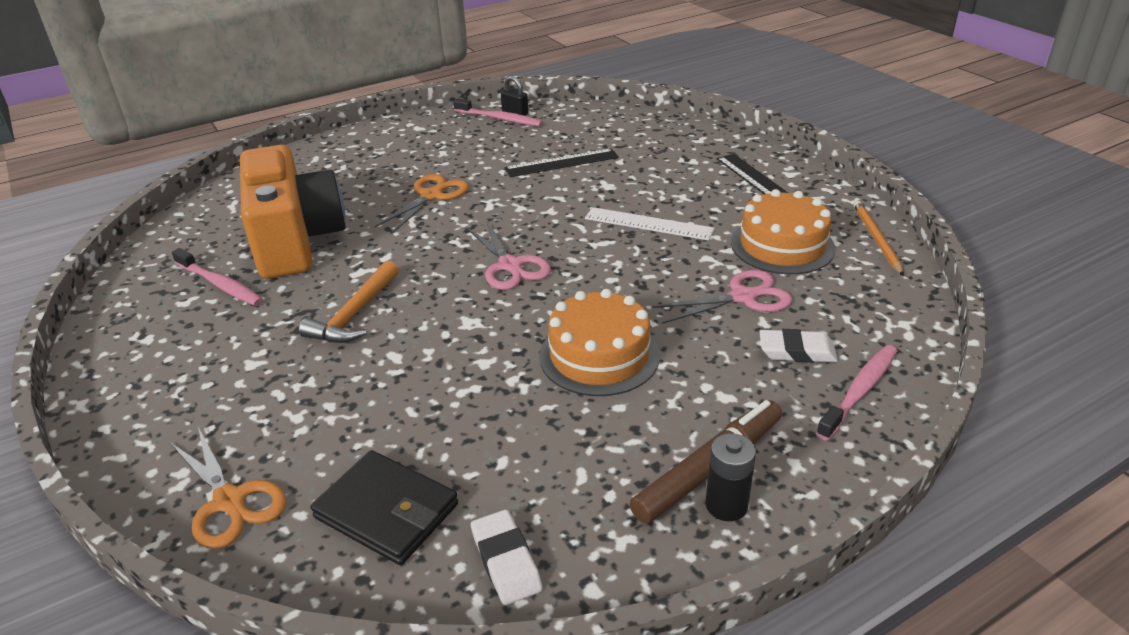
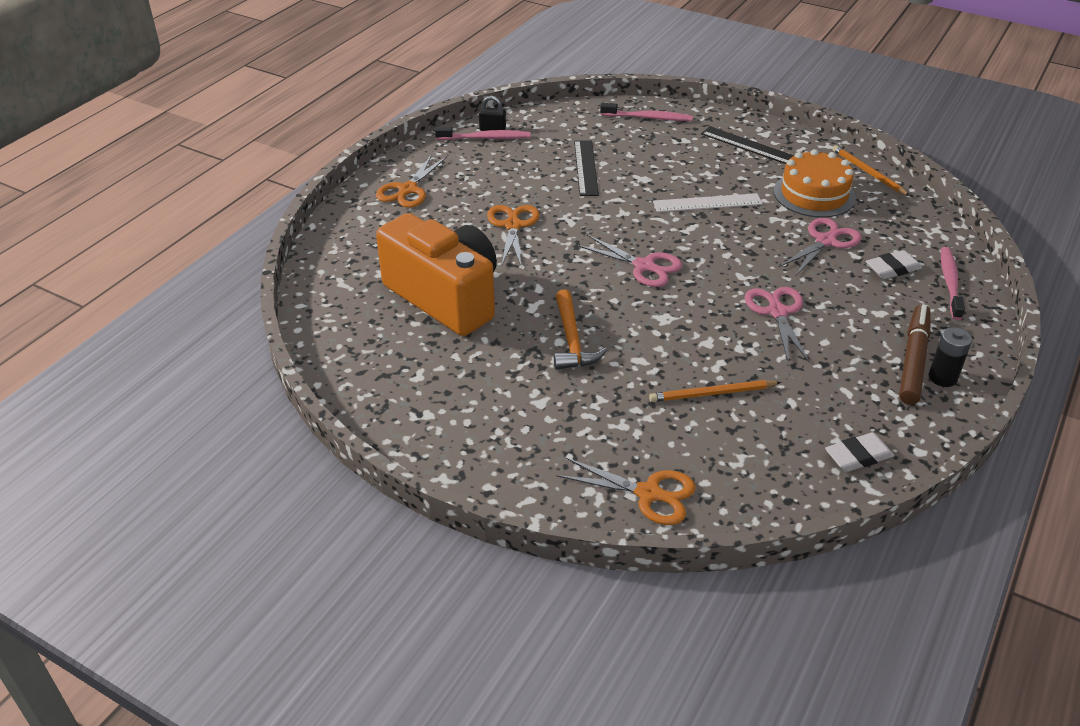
camera: 30 degrees left, 5 degrees up
(220, 284) = (429, 353): pink toothbrush -> pink toothbrush (648, 118)
(381, 145) = (408, 190): none -> orange scissors
(387, 511) = (756, 458): black wallet -> none
(425, 418) = (712, 394): none -> orange pencil
(506, 561) = (858, 456): white eraser -> white eraser turned 60 degrees counterclockwise
(562, 163) = (586, 167): black ruler -> black ruler turned 45 degrees counterclockwise
(599, 356) = (777, 312): orange cake -> pink scissors

